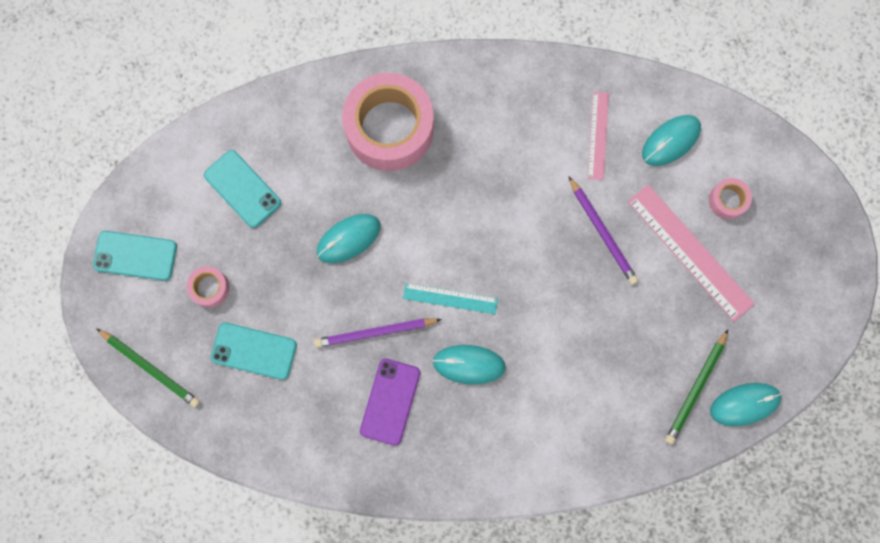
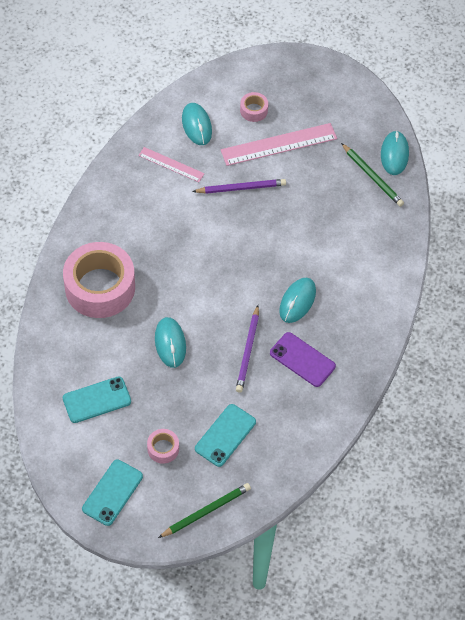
camera: 70 degrees left, 20 degrees down
(450, 298) = (244, 295): turquoise ruler -> none

